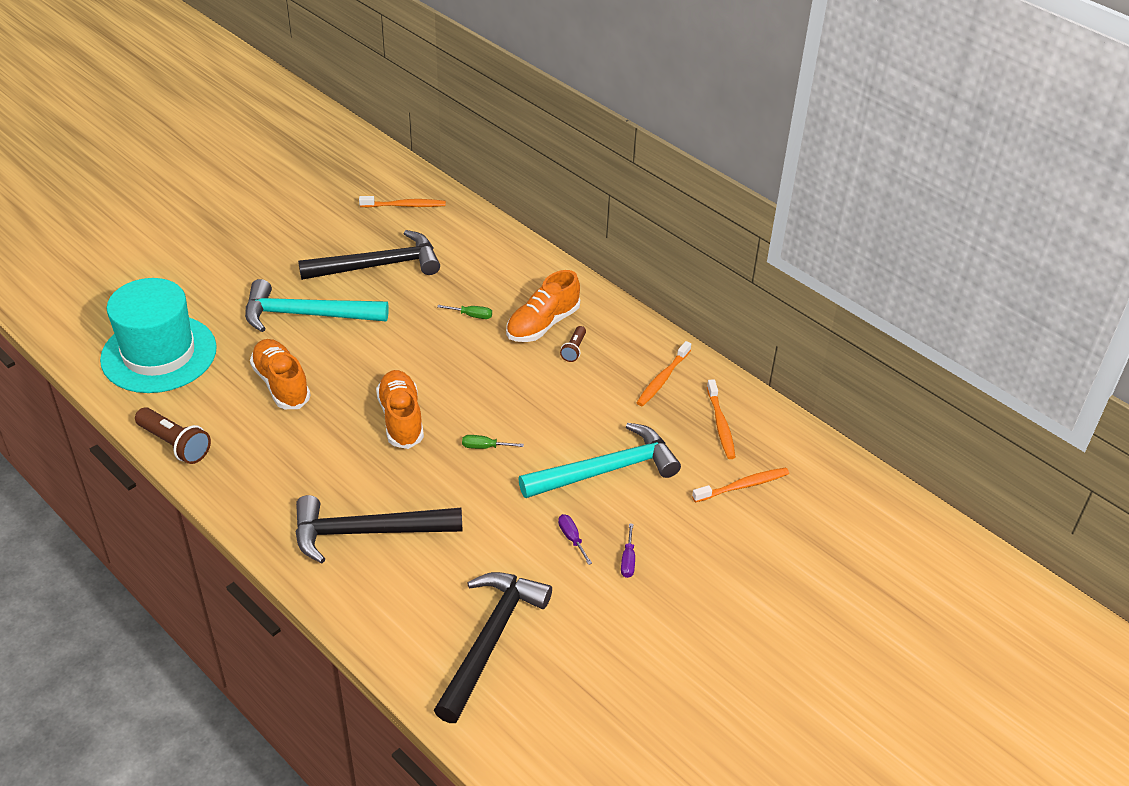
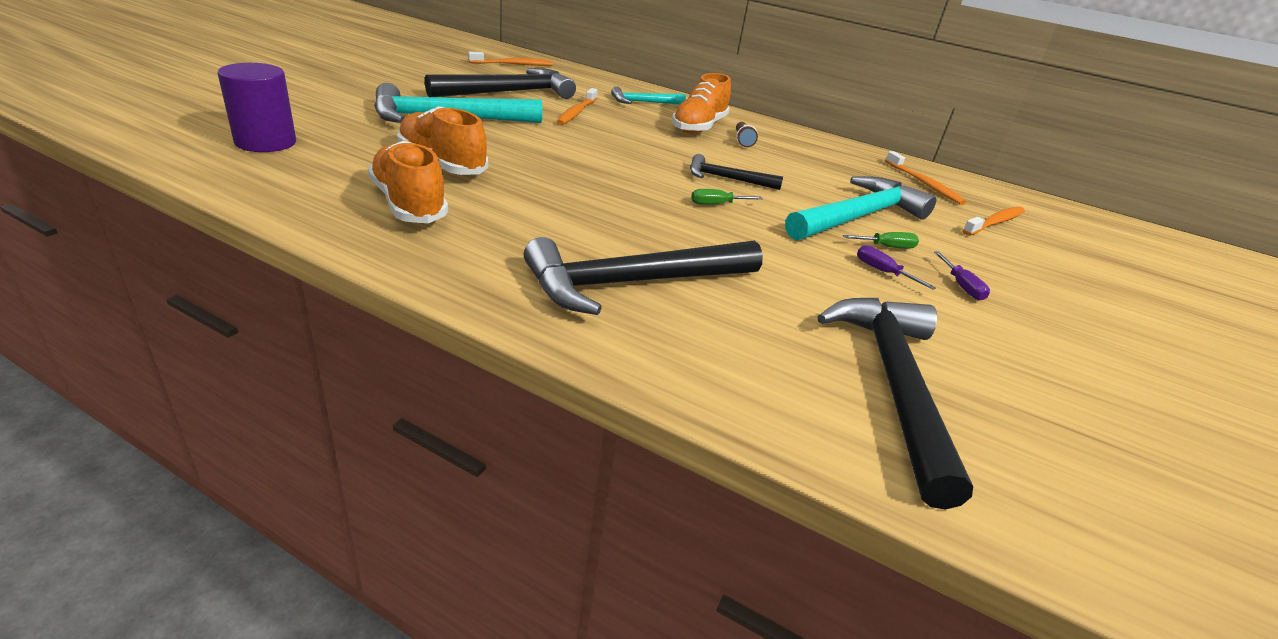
camera: 20 degrees left, 10 degrees down
(159, 354) = (266, 142): turquoise hat -> purple cylinder
(175, 444) = (309, 214): brown flashlight -> none
(401, 419) = (605, 186): orange shoe -> orange shoe (409, 204)
(472, 315) = (626, 121): green screwdriver -> green screwdriver (887, 247)
(509, 278) = (643, 102): none -> turquoise hammer
(517, 411) = (727, 178): none -> black hammer
(662, 379) = (840, 158): orange toothbrush -> orange toothbrush (576, 112)

